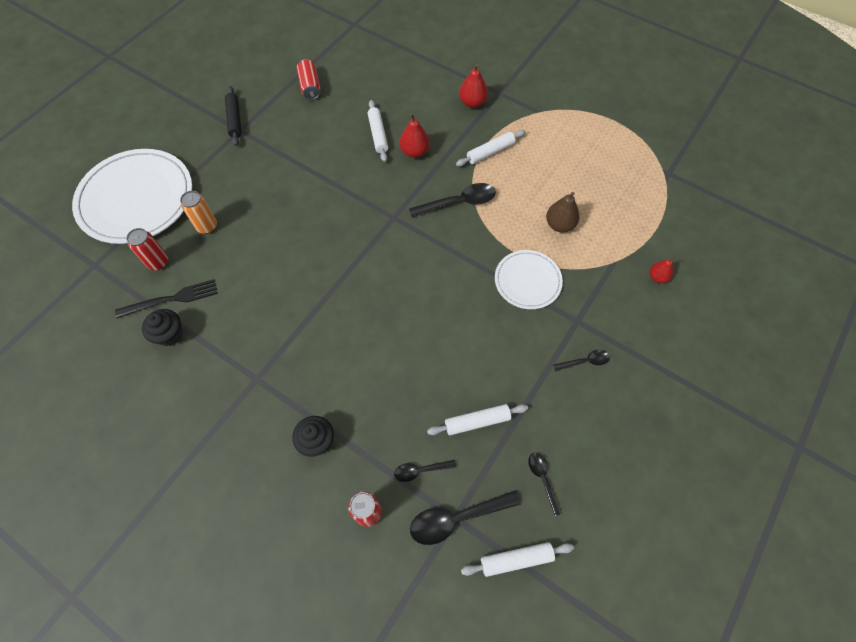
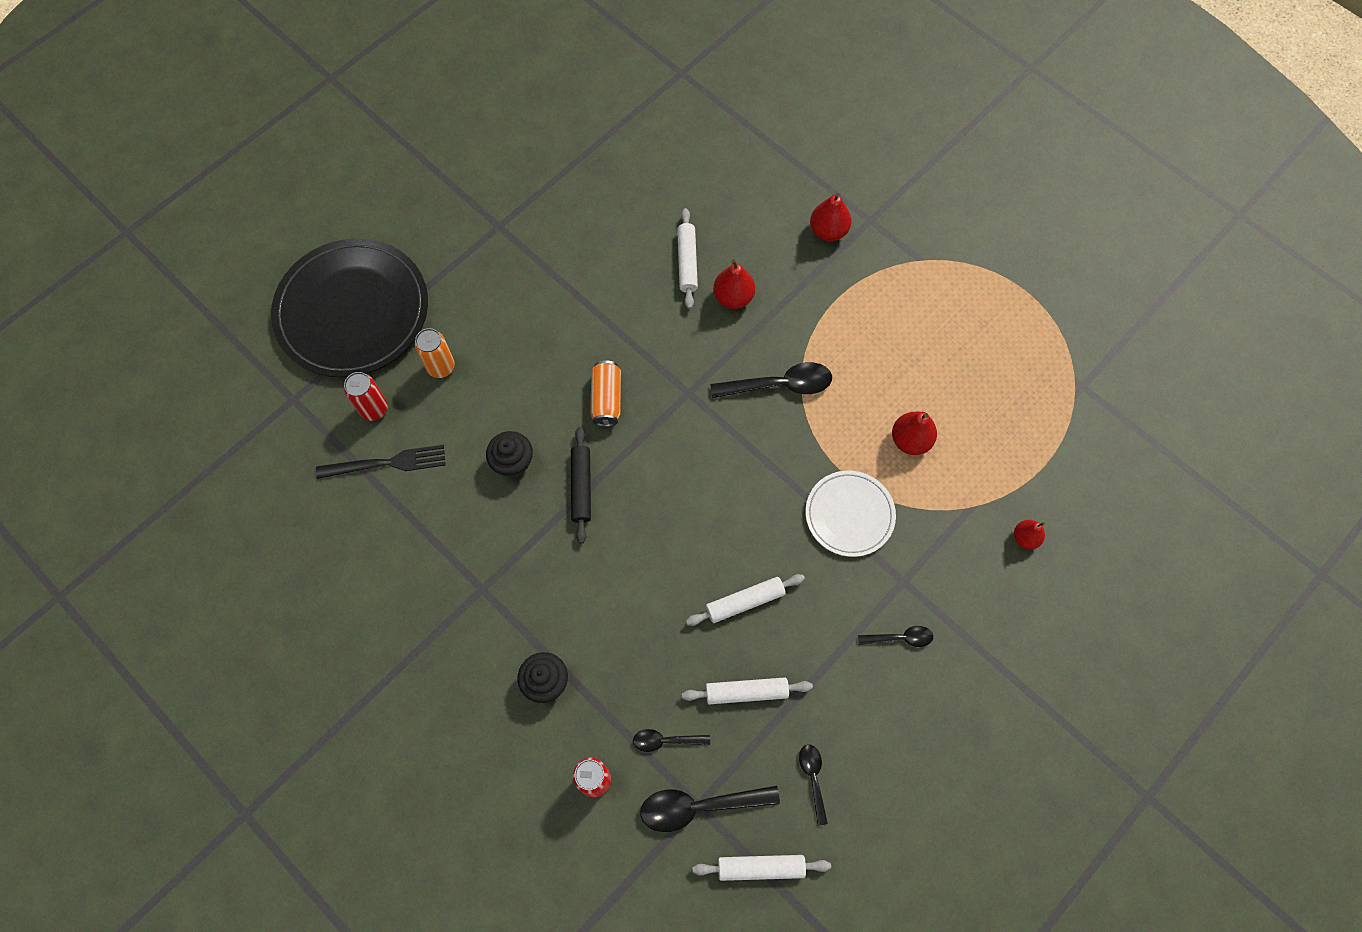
camera: 10 degrees right, 5 degrees up
(136, 199) = (352, 311): white plate -> black plate
(170, 334) = (380, 511): black cupcake -> black cupcake (513, 462)
(235, 120) = (494, 208): black rolling pin -> black rolling pin (581, 487)
(310, 86) = (604, 170): red can -> none
(334, 230) = (606, 399): none -> orange can
(490, 152) = (838, 314): white rolling pin -> white rolling pin (745, 602)
(559, 225) = (910, 440): brown pear -> red pear

